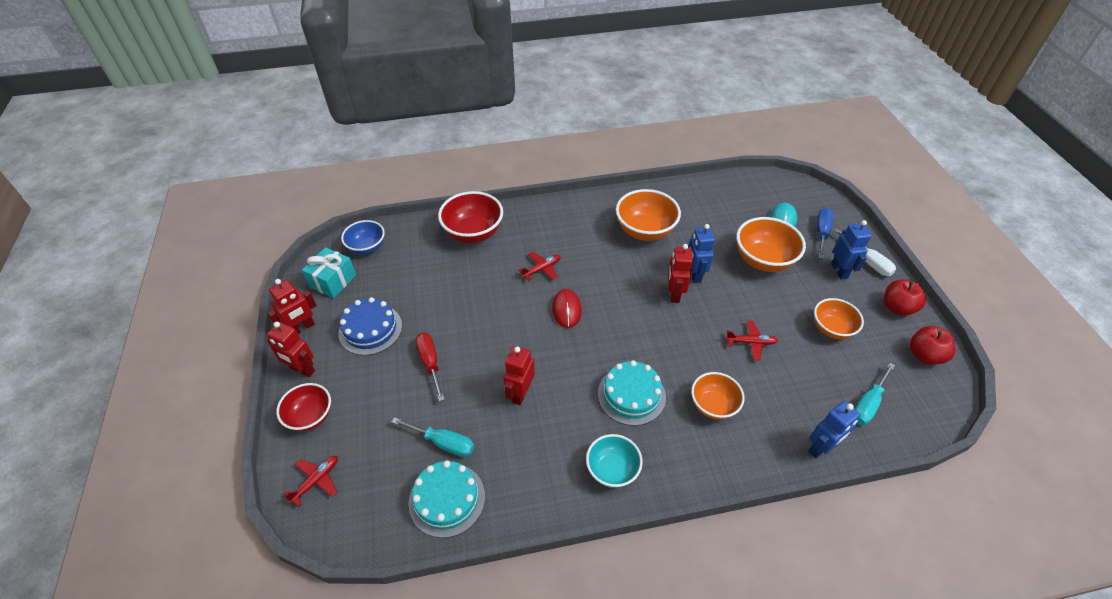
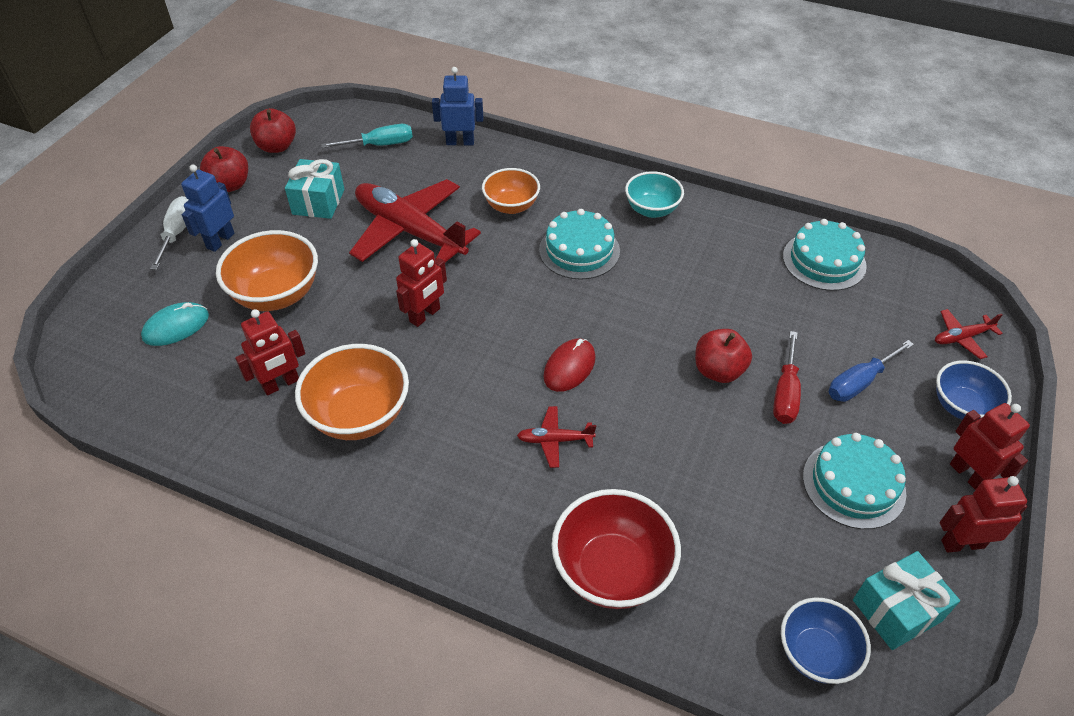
camera: 145 degrees left, 0 degrees up
(310, 417) = (962, 406): red bowl -> blue bowl
(370, 329) = (853, 484): blue cake -> turquoise cake
(443, 443) = (806, 305): turquoise screwdriver -> none
(479, 355) = (718, 371): none -> red apple
(520, 393) = (695, 308): red robot -> red robot (281, 384)
(694, 274) = (374, 323): blue robot -> none
(751, 342) = (409, 231): red plane -> red plane, size x2.33
(821, 233) = (164, 286): blue screwdriver -> blue screwdriver (859, 382)
(831, 329) = (318, 202): orange bowl -> turquoise gift

